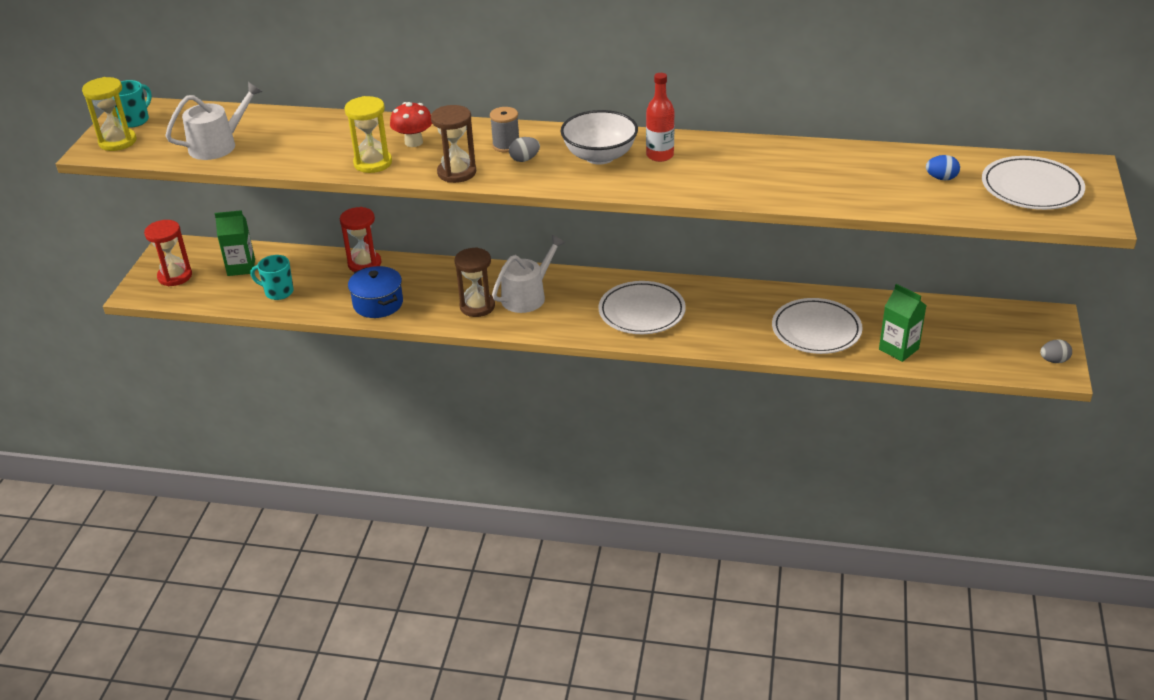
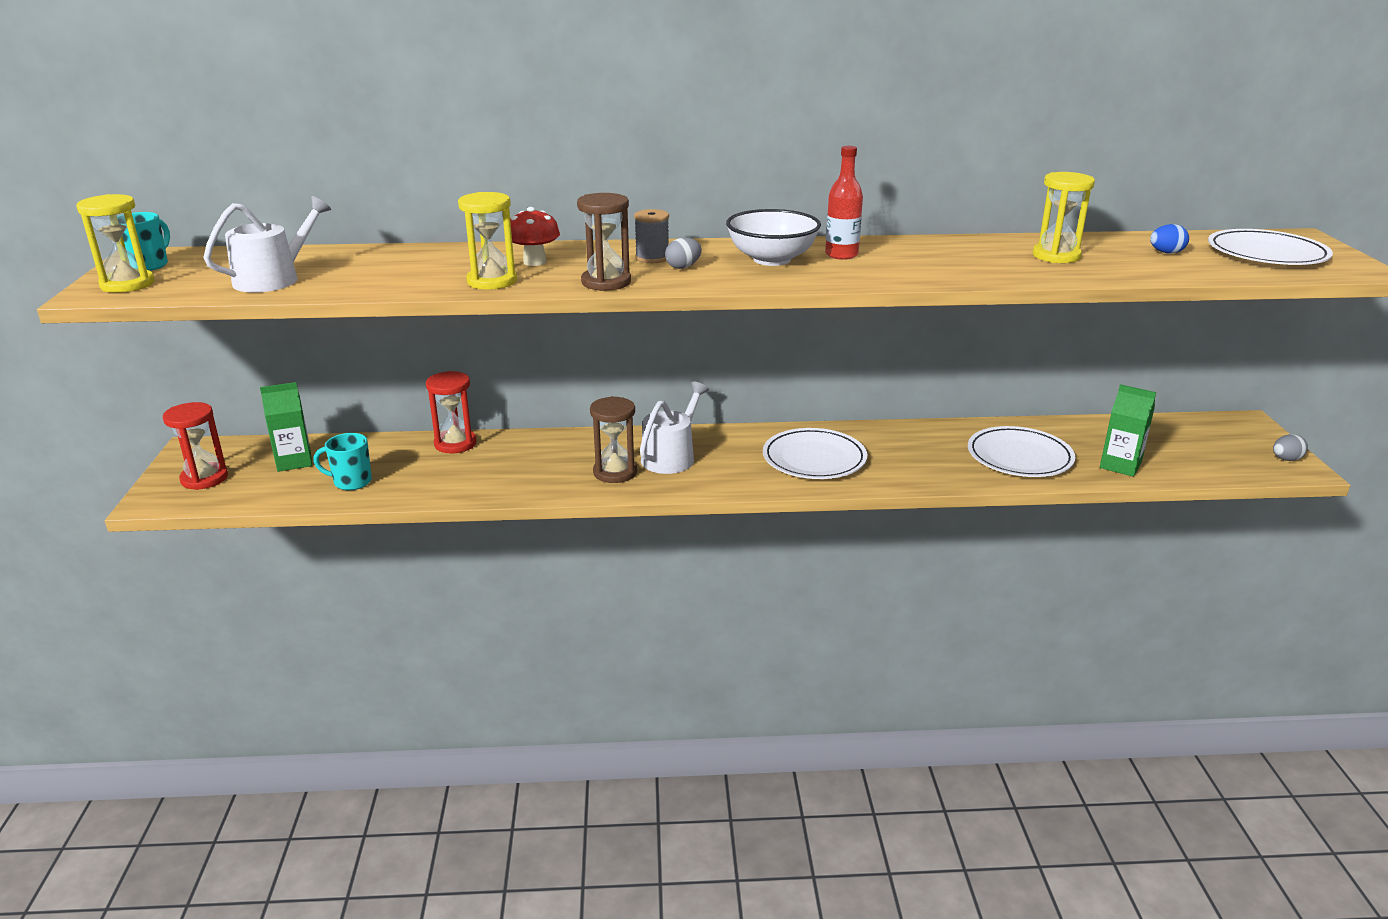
camera: 15 degrees left, 10 degrees down
(378, 304) = (488, 481): blue pot -> none
(840, 173) = (1056, 256): none -> yellow hourglass

